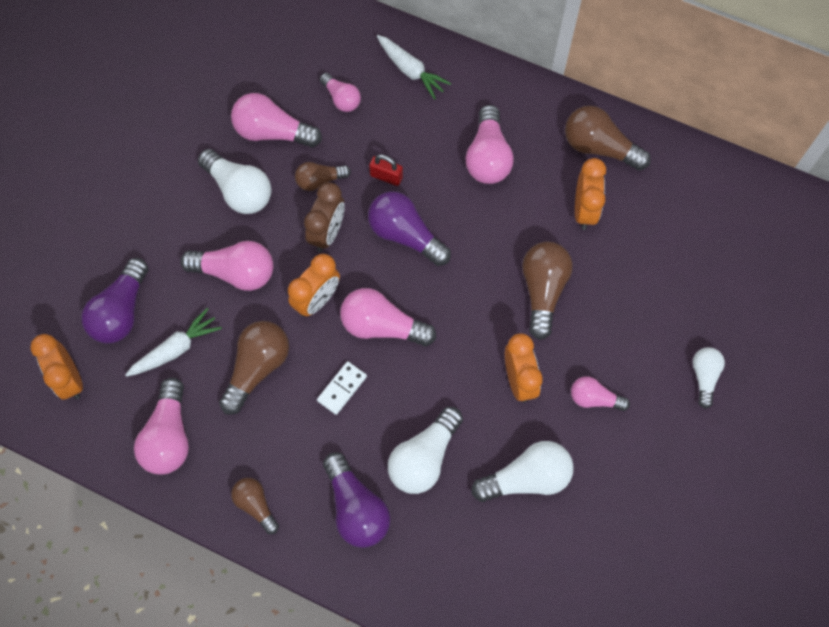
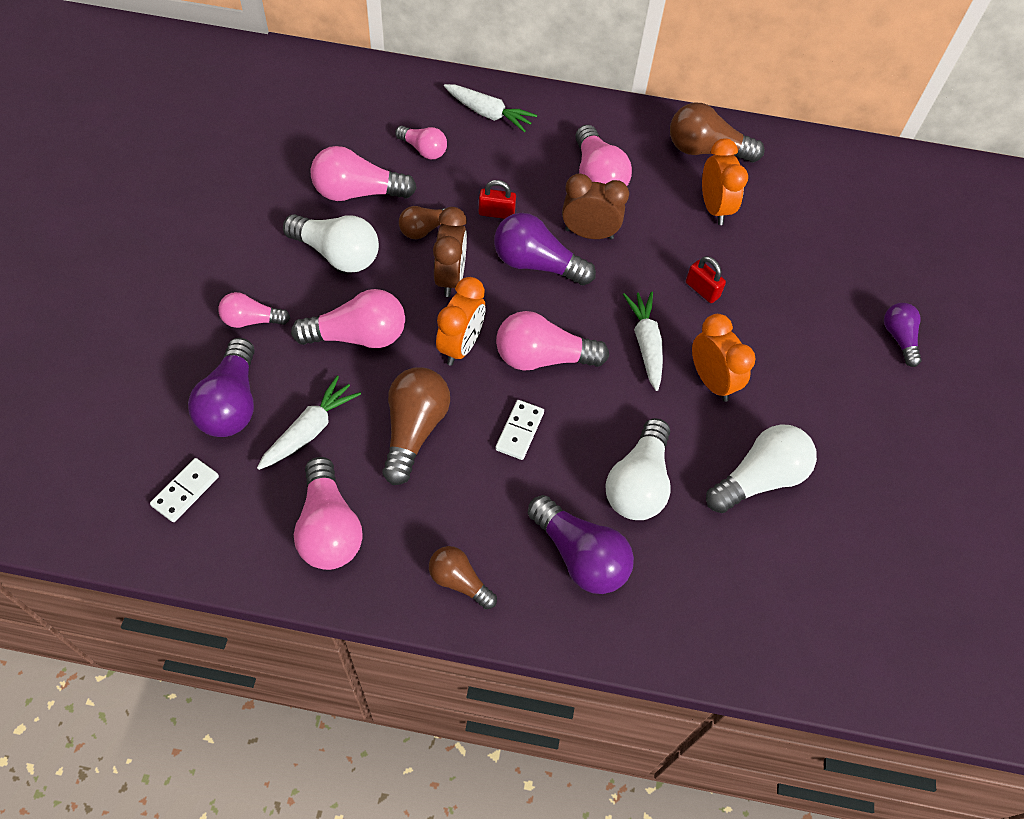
camera: 20 degrees left, 10 degrees down
(70, 379) = (185, 491): orange clock -> white domino
(461, 214) = (589, 234): none -> brown clock
(474, 332) = (646, 344): none -> white carrot
(543, 291) = (702, 290): brown light bulb -> red padlock
(594, 398) = (797, 383): pink light bulb -> pink light bulb (252, 320)
(704, 377) = (899, 338): white light bulb -> purple light bulb

